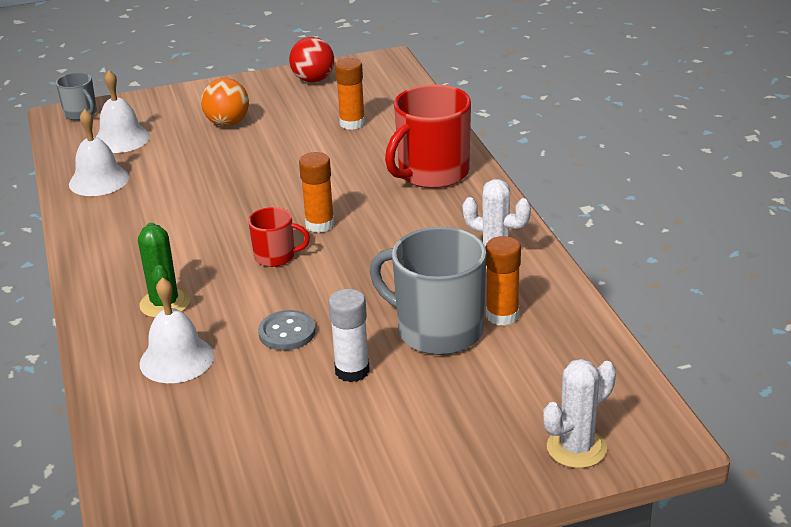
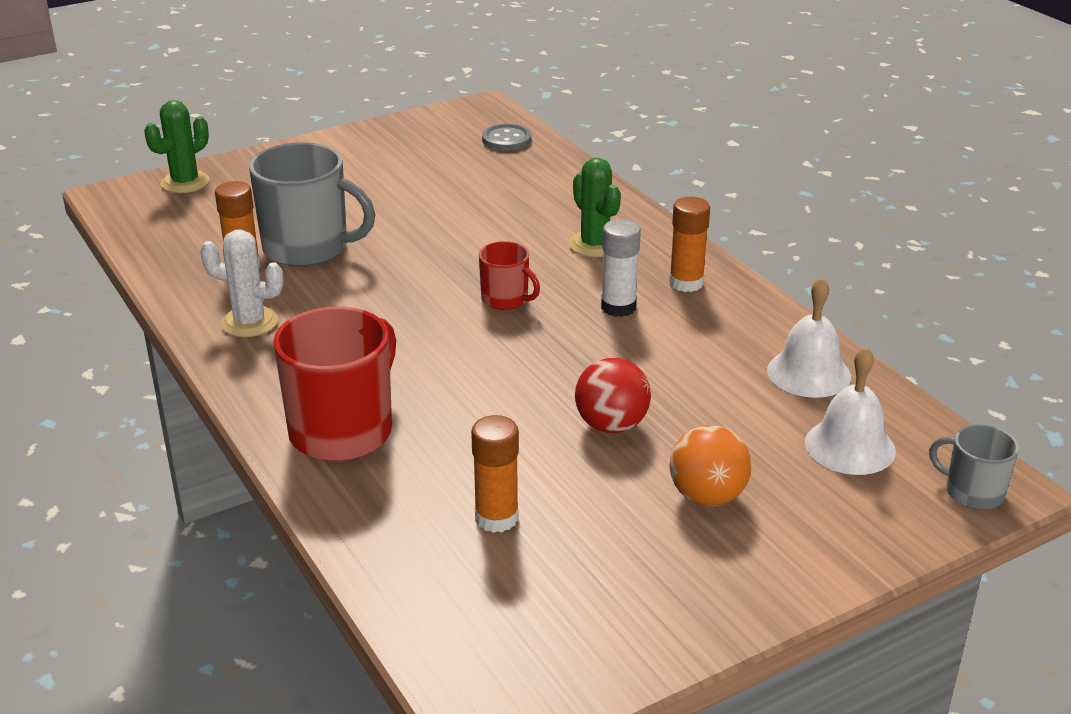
camera: 165 degrees right, 0 degrees up
(176, 359) = (547, 205): white bell -> none
(276, 256) = (506, 299): red mug -> red mug turned 135 degrees counterclockwise
(287, 332) = (456, 233): grey button -> grey button (506, 139)
(313, 80) = (619, 629): red ball -> red ball (611, 425)
(320, 224) = (472, 341): orange glue stick -> orange glue stick (686, 283)
(352, 371) = (382, 211): white glue stick -> white glue stick (618, 307)
(576, 448) = (185, 182): white cactus -> green cactus

